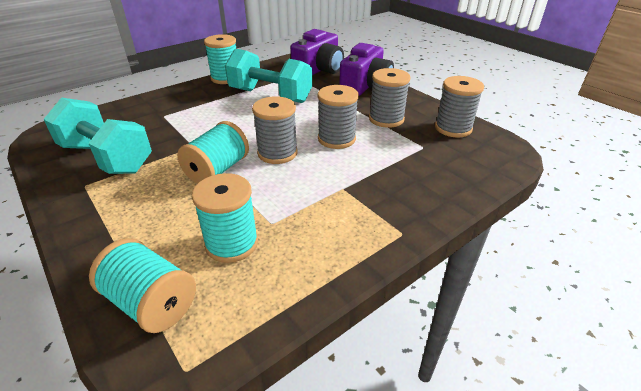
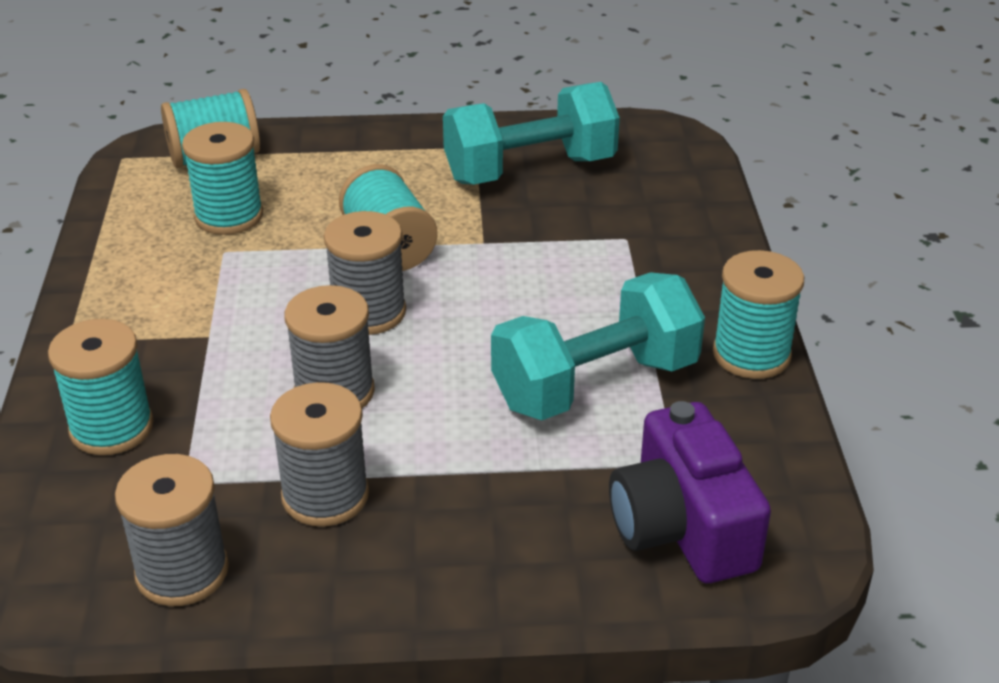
camera: 125 degrees right, 0 degrees up
(365, 86) = (504, 558): purple camera -> none
(428, 180) = (111, 428): none -> turquoise spool

